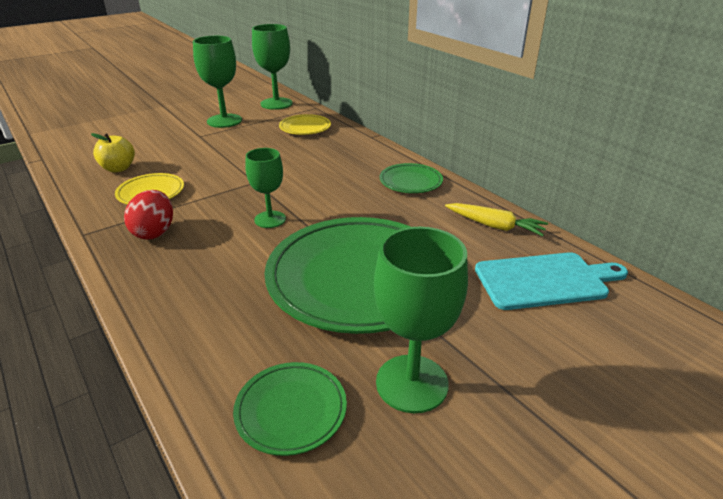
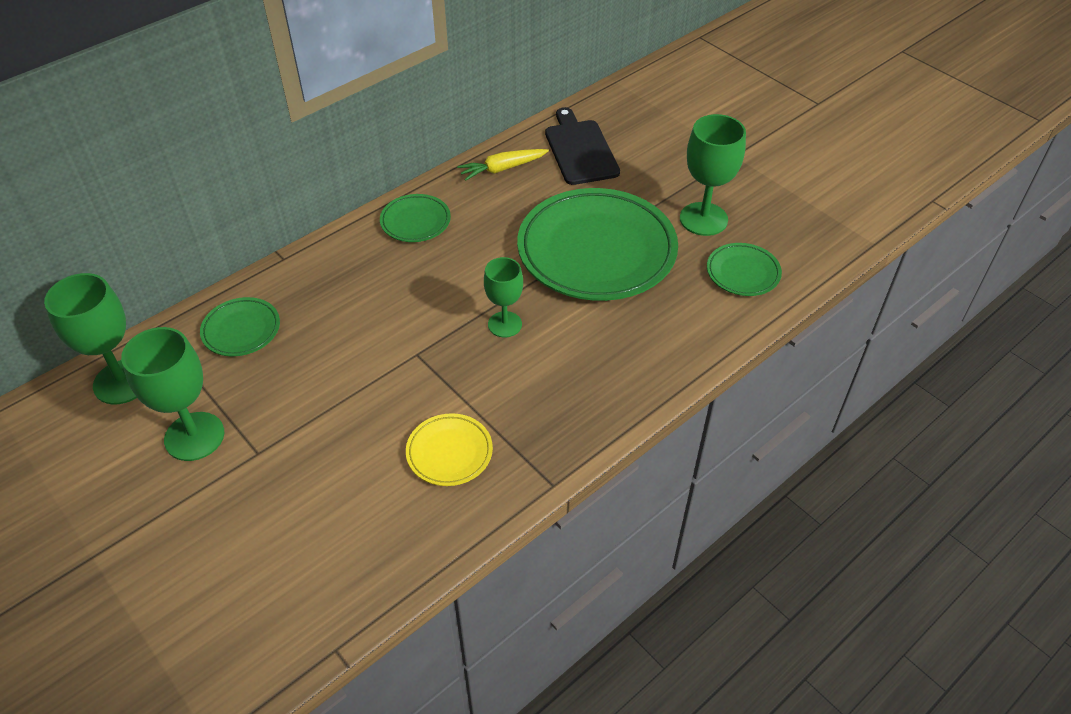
camera: 95 degrees left, 15 degrees up
(118, 168) = (375, 519): yellow apple -> none
(154, 232) = (541, 417): red egg -> none
(305, 128) = (241, 330): yellow plate -> green plate
(495, 226) = (502, 169): yellow carrot -> yellow carrot turned 135 degrees counterclockwise
(545, 280) = (580, 150): turquoise cutting board -> black cutting board

